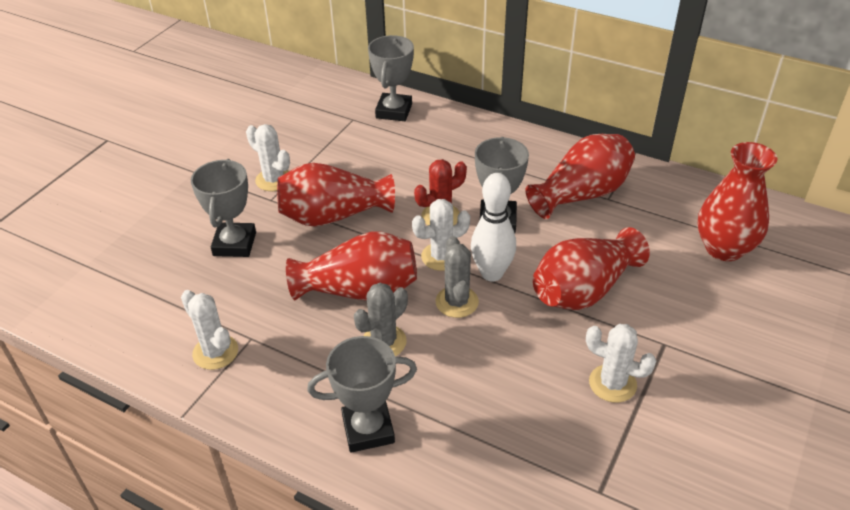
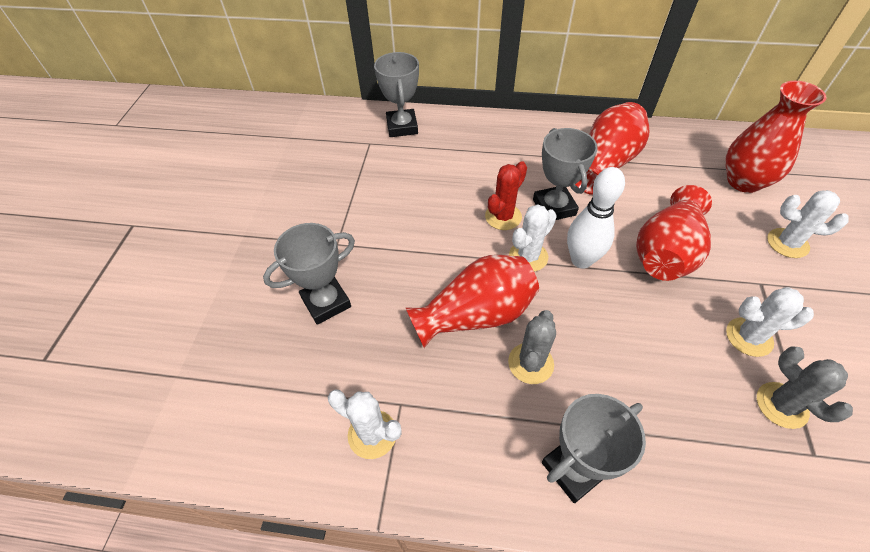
camera: 20 degrees left, 10 degrees up
(234, 244) = (326, 302): grey trophy -> grey trophy turned 75 degrees clockwise
(274, 180) = (328, 222): white cactus -> white cactus (787, 243)
(333, 215) = (406, 244): red vase -> none
(457, 302) = (569, 298): grey cactus -> grey cactus (781, 405)

